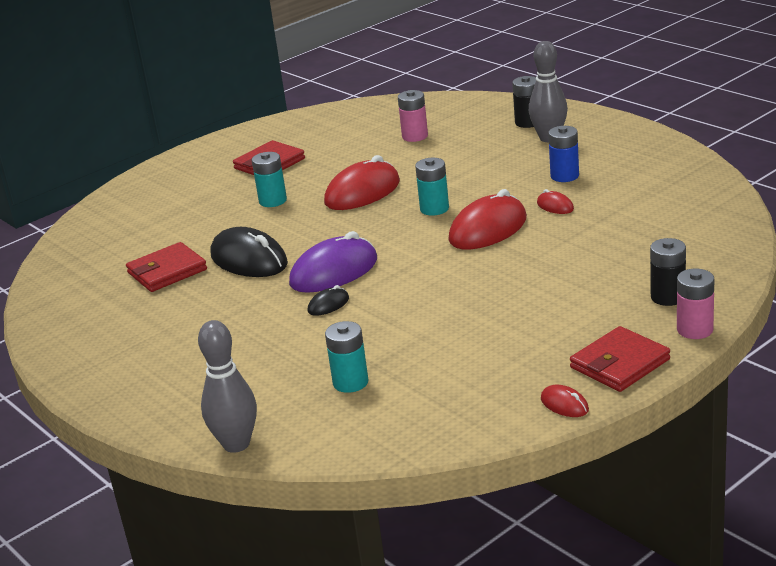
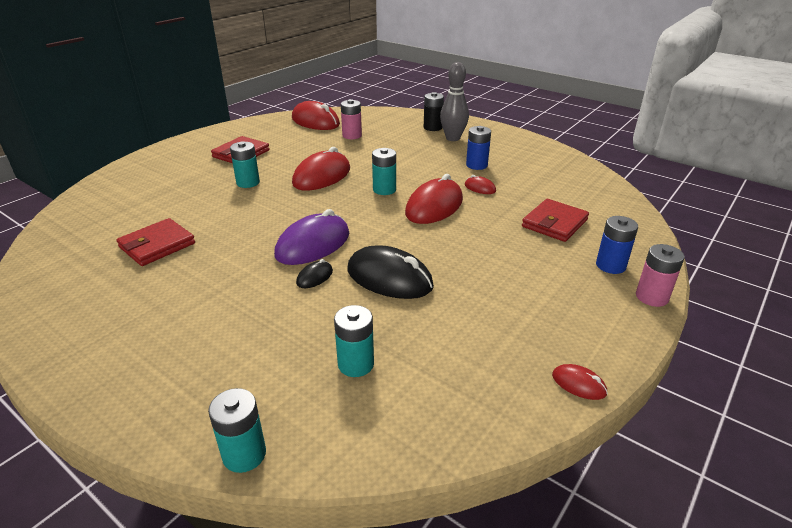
camera: 15 degrees left, 5 degrees up
(236, 444) = (244, 454): grey bowling pin -> turquoise battery
(249, 260) = (233, 234): black mouse -> black mouse (389, 278)
(372, 116) = (315, 121): none -> red mouse
(619, 364) = (606, 334): red wallet -> red wallet (554, 223)
(668, 297) = (610, 265): black battery -> blue battery

